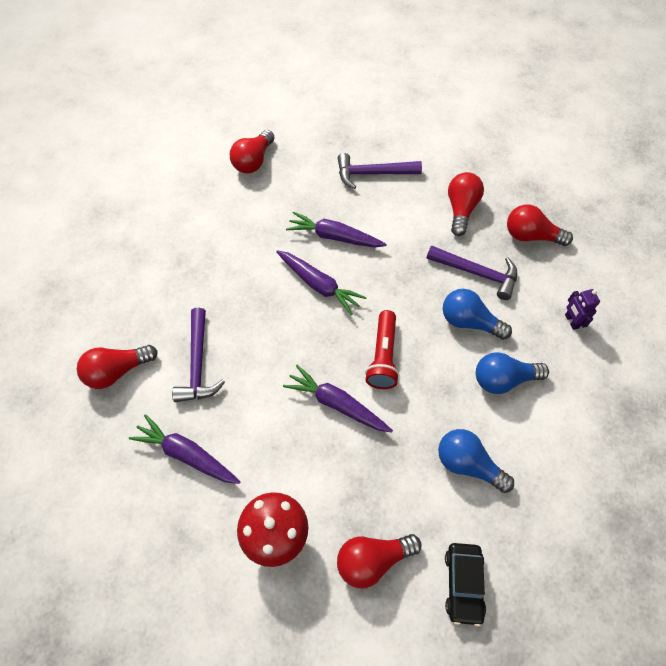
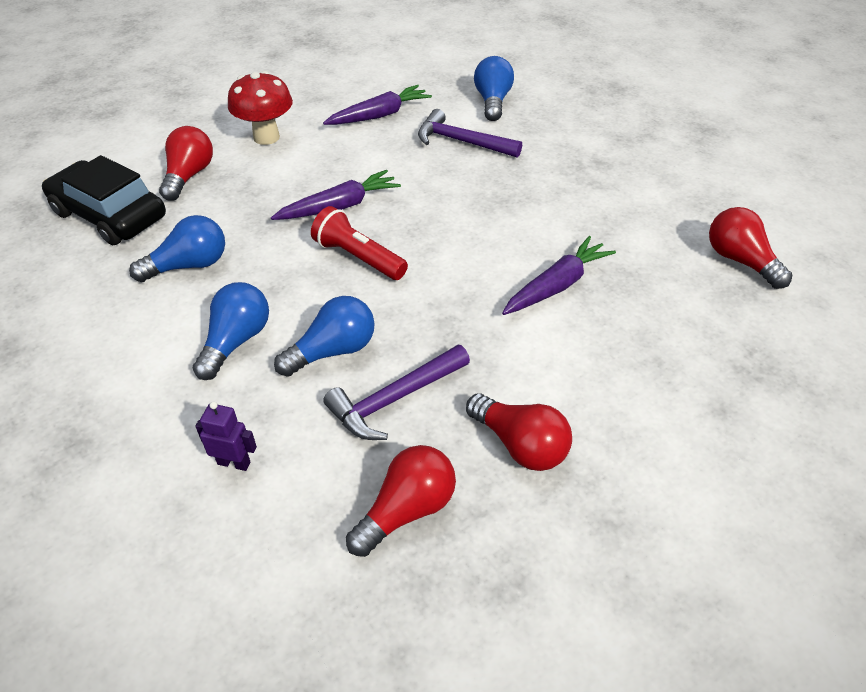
camera: 120 degrees right, 15 degrees down
(117, 371) = (492, 101): red light bulb -> blue light bulb
(319, 285) = (492, 246): purple carrot -> none
(372, 173) = (656, 372): purple hammer -> none
(463, 584) = (109, 215): black car -> black car, size x1.70

